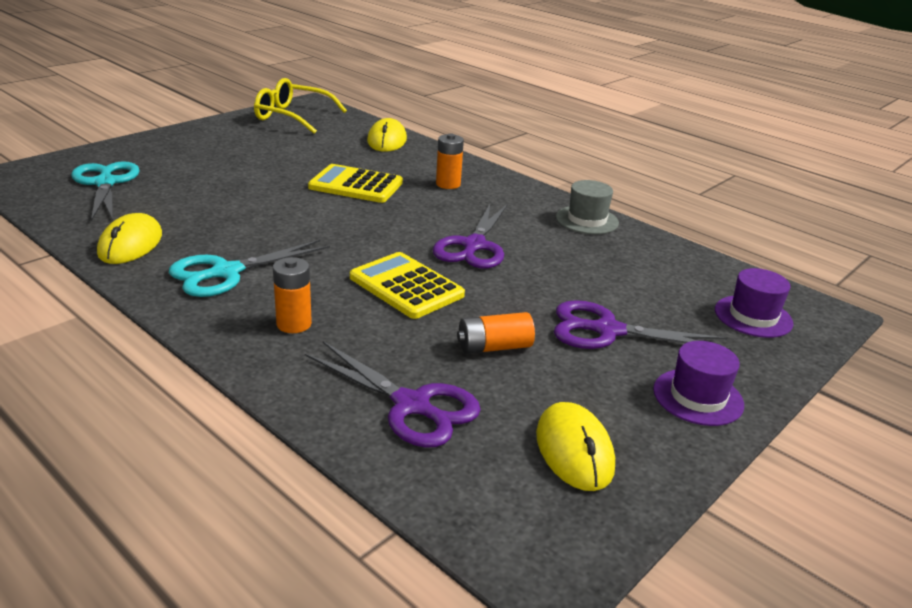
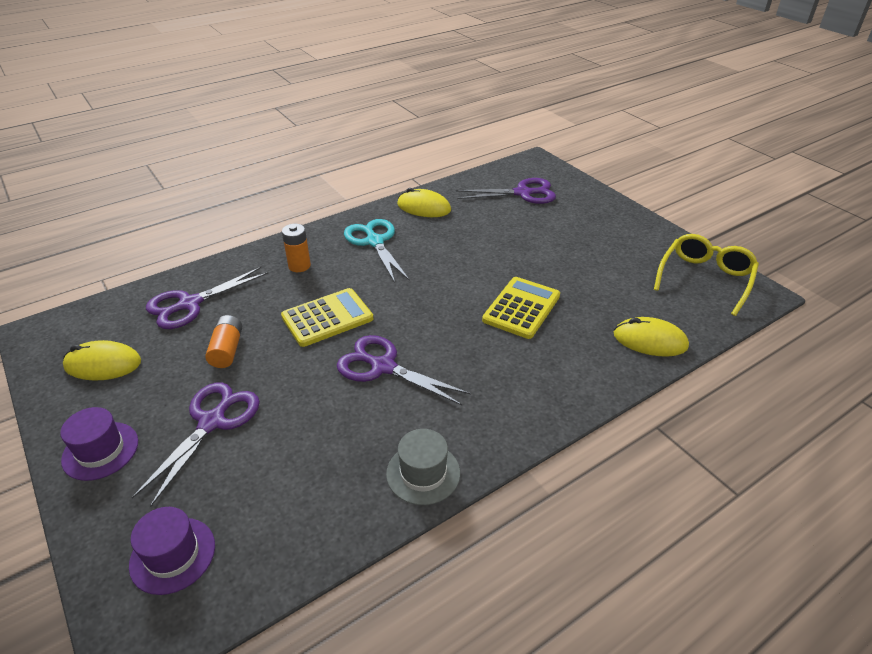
camera: 105 degrees right, 10 degrees up
(105, 183) = (523, 193): turquoise scissors -> purple scissors
(448, 184) = (525, 371): orange battery -> none

